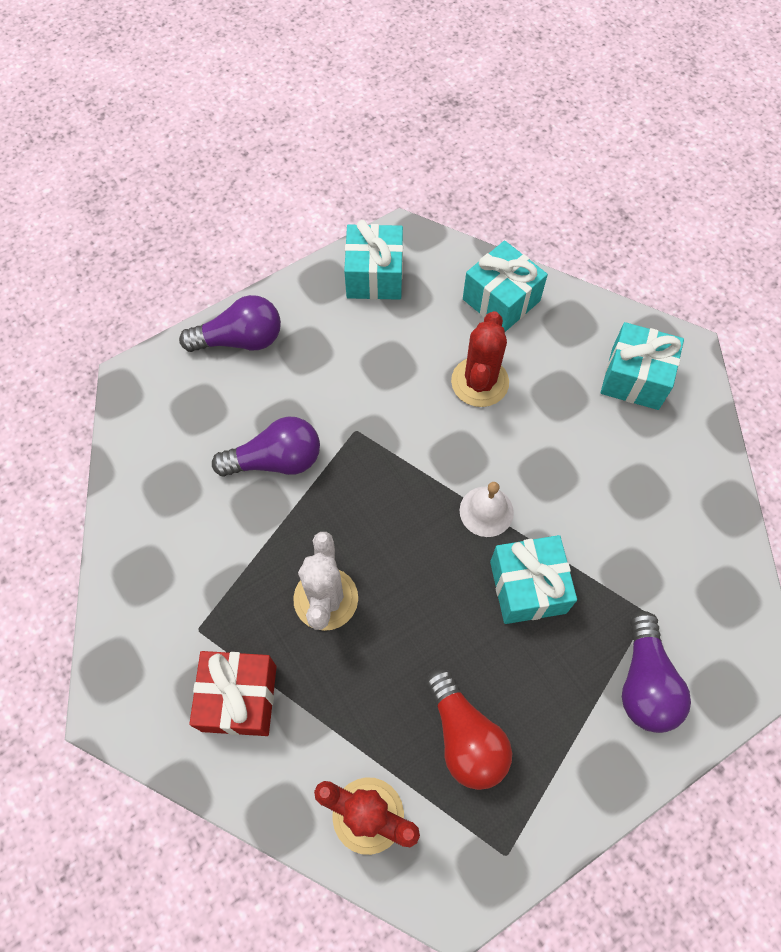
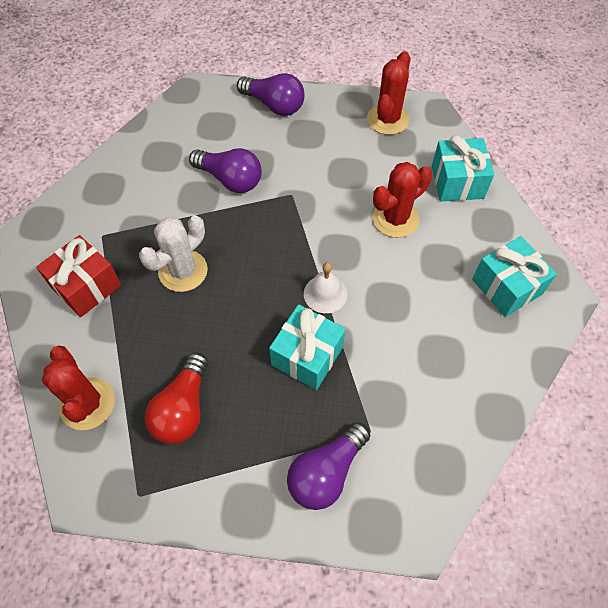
camera: 40 degrees right, 5 degrees down
(374, 276) = (388, 119): turquoise gift -> red cactus

